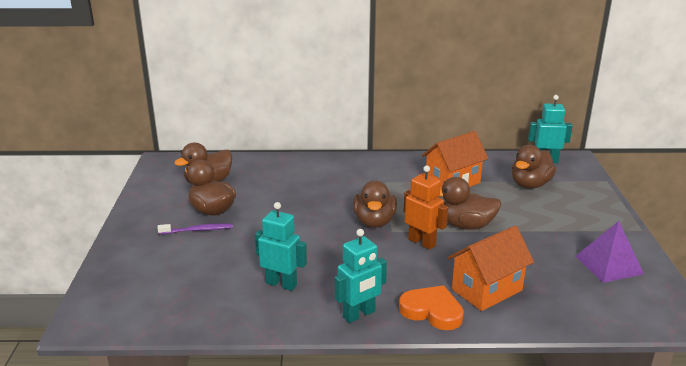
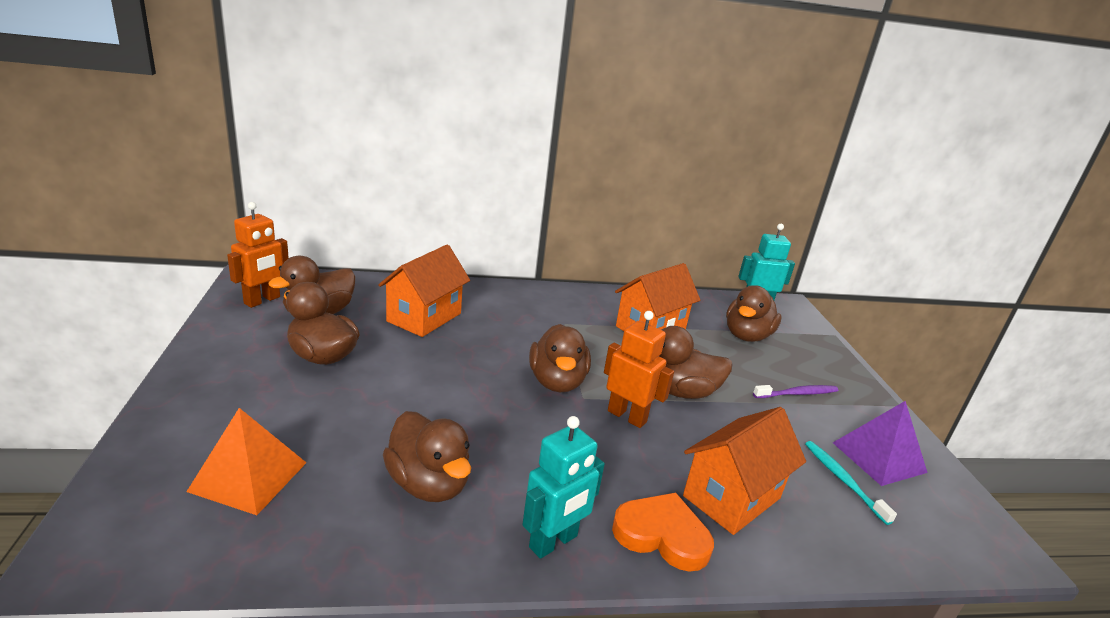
camera: 10 degrees left, 0 degrees up
(170, 176) = (262, 300): none -> orange robot
(171, 280) = (248, 476): none -> orange pyramid
(197, 230) = (298, 387): purple toothbrush -> purple toothbrush (797, 393)
(281, 284) = (428, 484): turquoise robot -> brown duck
(282, 182) = (424, 317): none -> orange house
(574, 280) = (843, 481): none -> turquoise toothbrush

